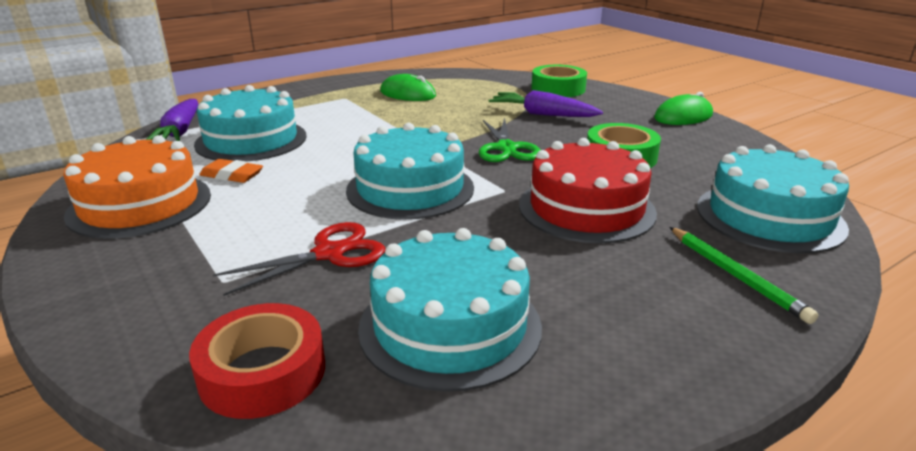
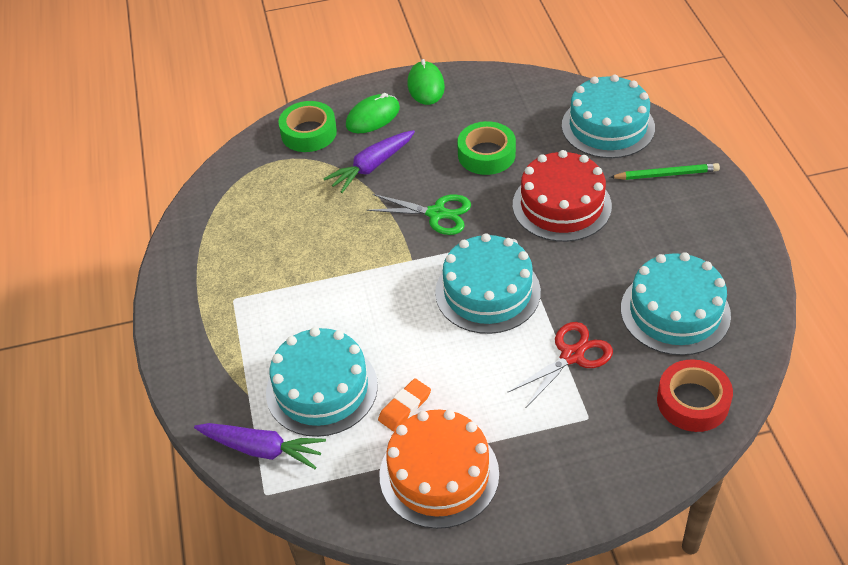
camera: 65 degrees left, 20 degrees up
(329, 253) = (572, 355): red scissors -> red scissors turned 60 degrees clockwise
(407, 94) = (253, 246): green mouse -> green mouse (373, 117)

